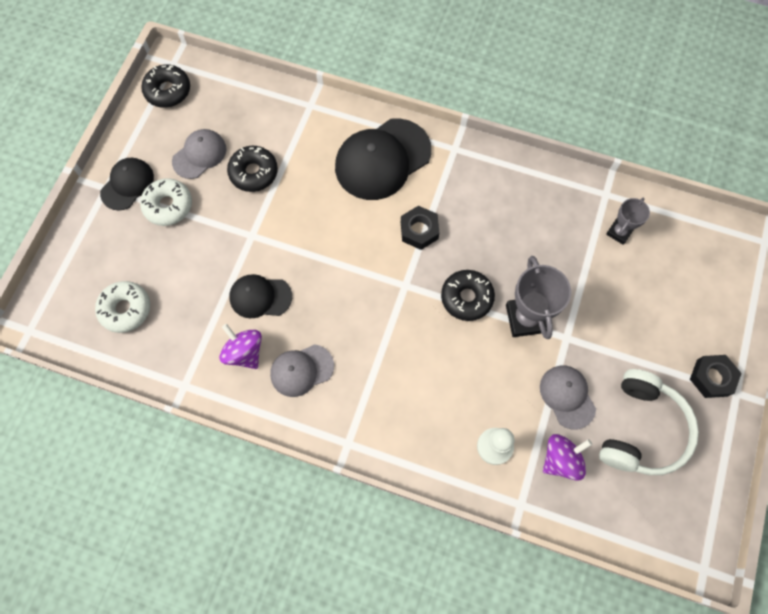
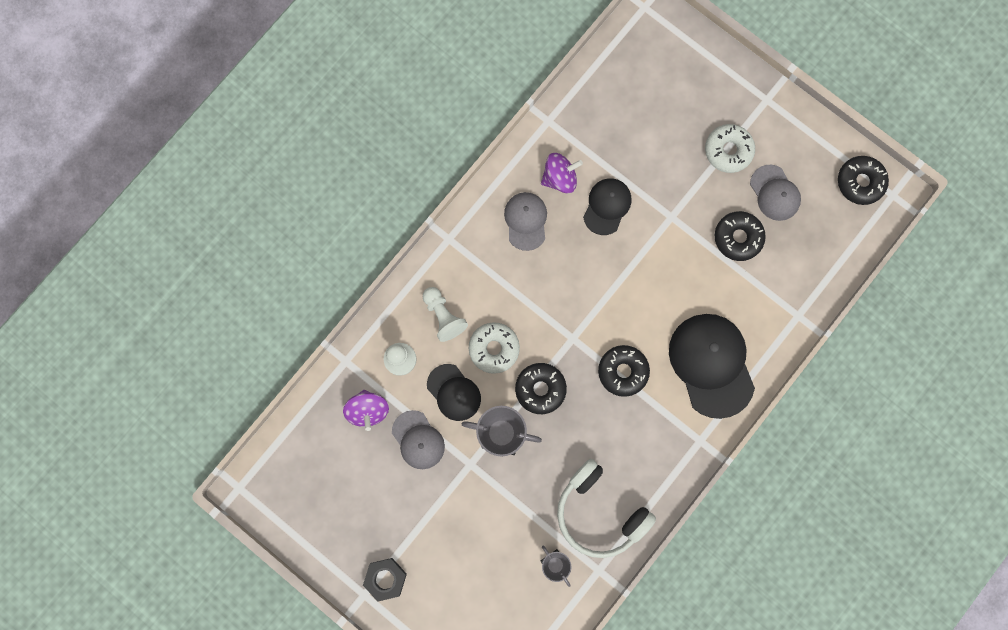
camera: 110 degrees right, 10 degrees up
(125, 309) = (636, 89): white donut -> white donut (494, 349)
(127, 184) = (763, 119): black cap -> black cap (454, 392)
(419, 230) = (623, 371): black nut -> black donut
(432, 418) = (443, 316): none -> white pawn
(567, 396) = (418, 440): grey cap -> grey cap turned 60 degrees clockwise
(641, 429) = (366, 492): white headphones -> white headphones (599, 512)

